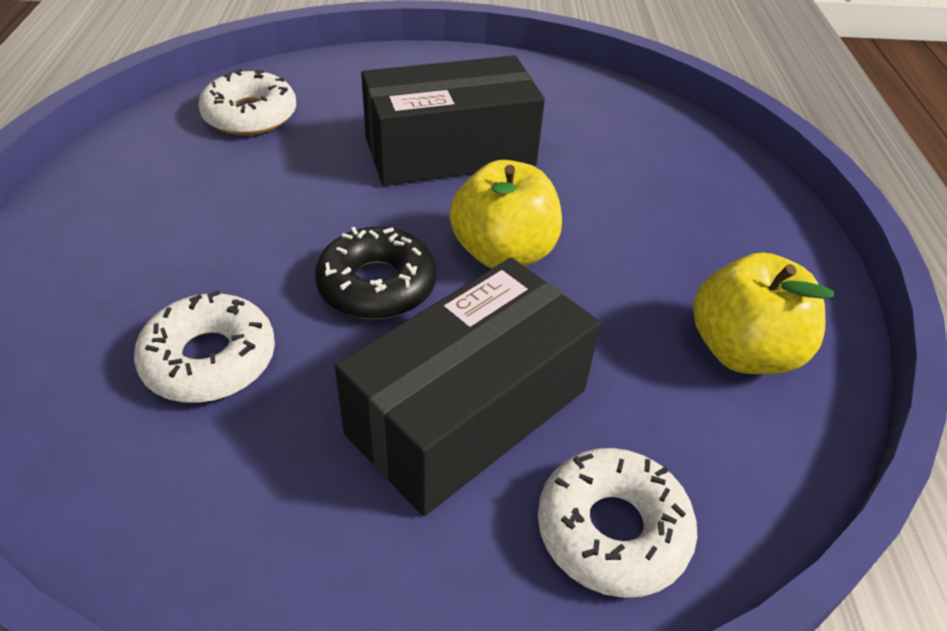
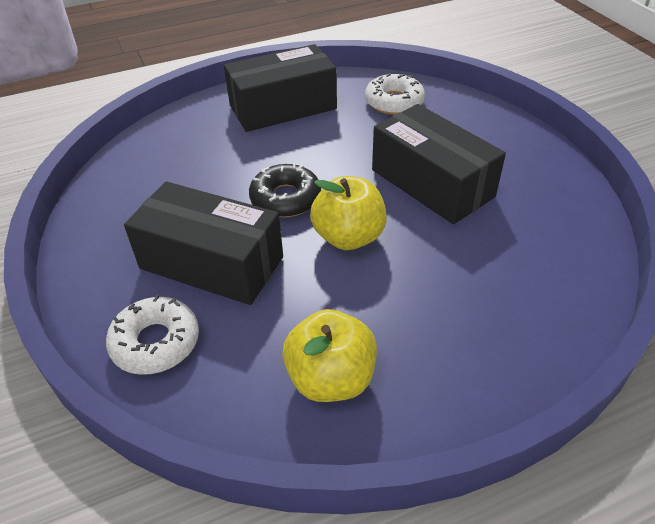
camera: 70 degrees right, 0 degrees up
(138, 216) = (283, 107): none -> black box
(209, 359) = (202, 168): white donut -> none

